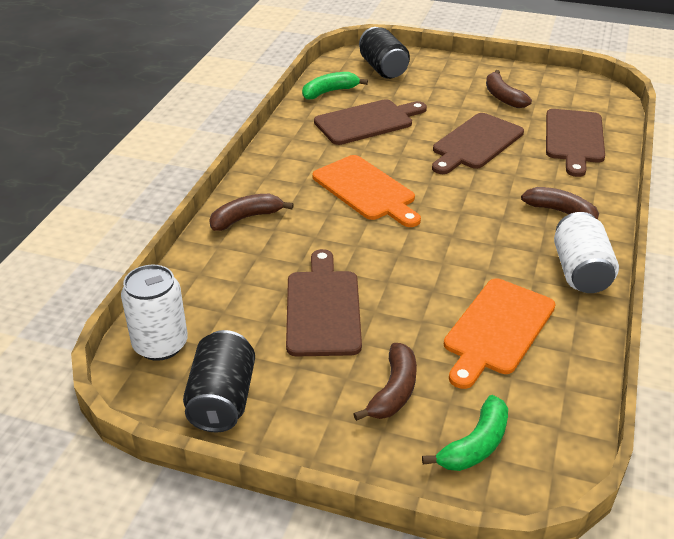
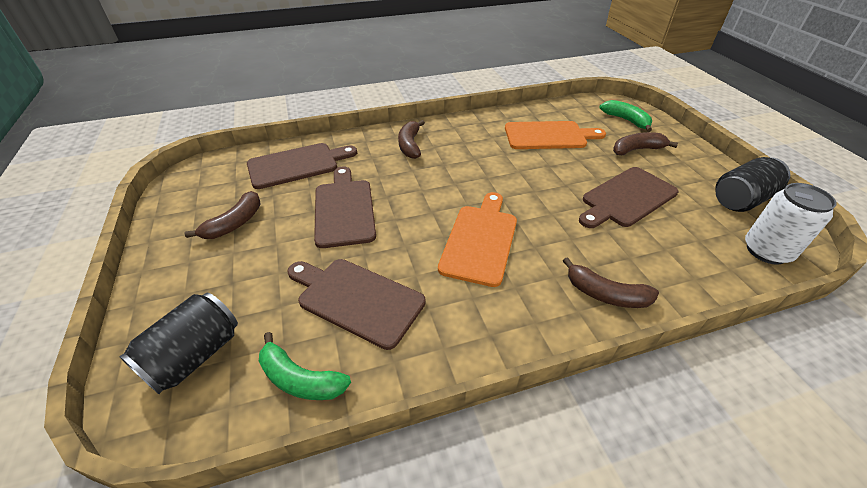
camera: 125 degrees left, 5 degrees up
(475, 143) = (344, 209): brown cutting board -> brown cutting board turned 105 degrees counterclockwise
(475, 445) = (626, 120): green banana -> green banana turned 45 degrees clockwise
(580, 272) = (465, 125): white can -> none

